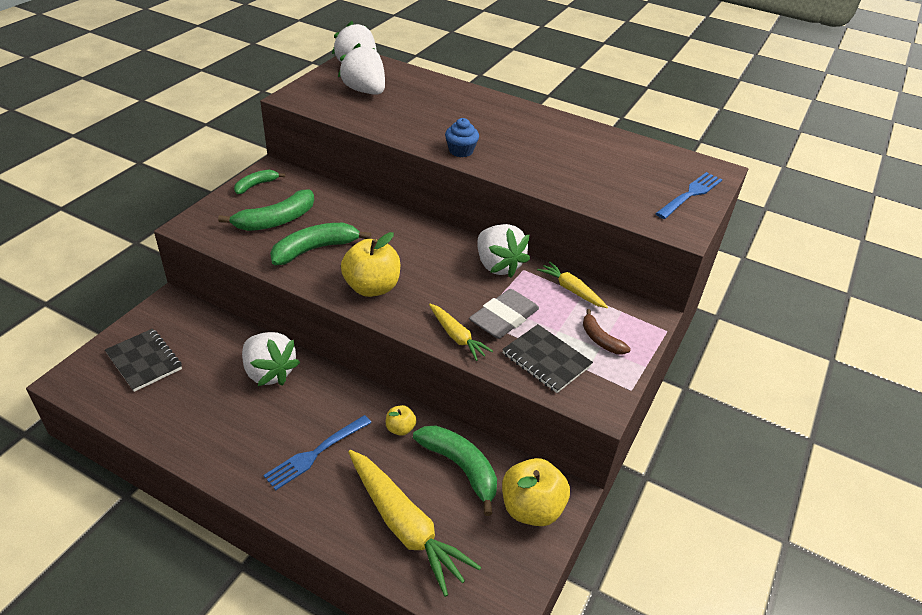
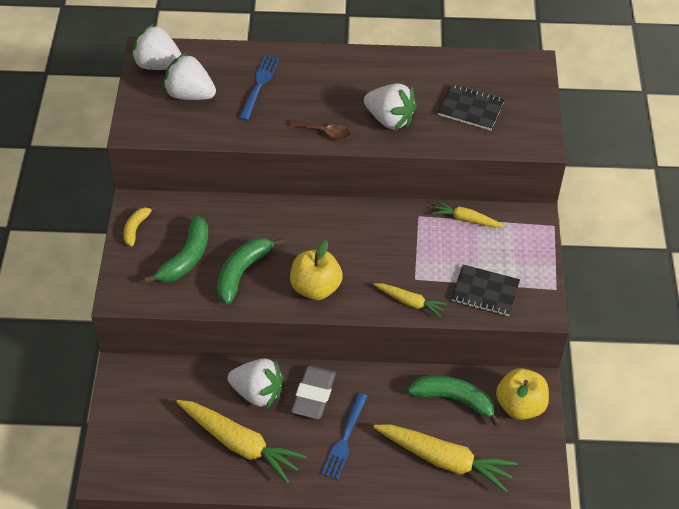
camera: 25 degrees left, 10 degrees up
(144, 361) = (149, 431): black notebook -> black notebook (470, 109)
(212, 409) = (239, 444): none -> yellow carrot
(256, 185) = (136, 228): green banana -> yellow banana
(400, 428) = (391, 390): yellow apple -> none
(461, 151) = (324, 132): blue cupcake -> brown spoon
(498, 265) = (397, 221): white strawberry -> white strawberry (389, 119)
(504, 318) = (433, 269): grey eraser -> grey eraser (313, 395)
(600, 339) = (512, 256): brown banana -> none
(690, 194) = (527, 102): blue fork -> blue fork (259, 85)

